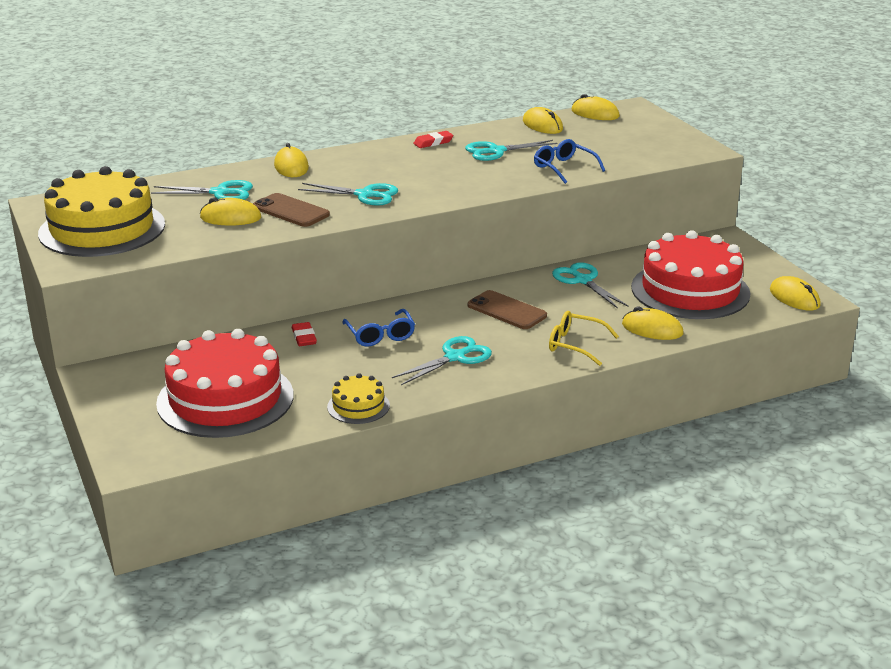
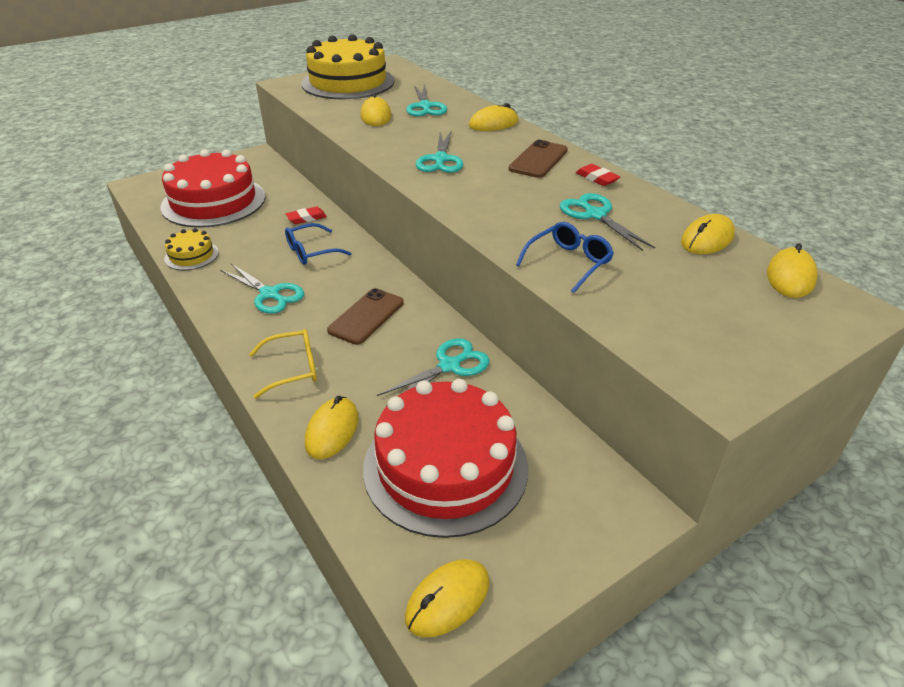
camera: 80 degrees right, 10 degrees up
(290, 211) = (395, 135): brown phone -> brown phone (538, 160)
(575, 345) = (293, 369): yellow glasses -> yellow glasses turned 60 degrees clockwise

